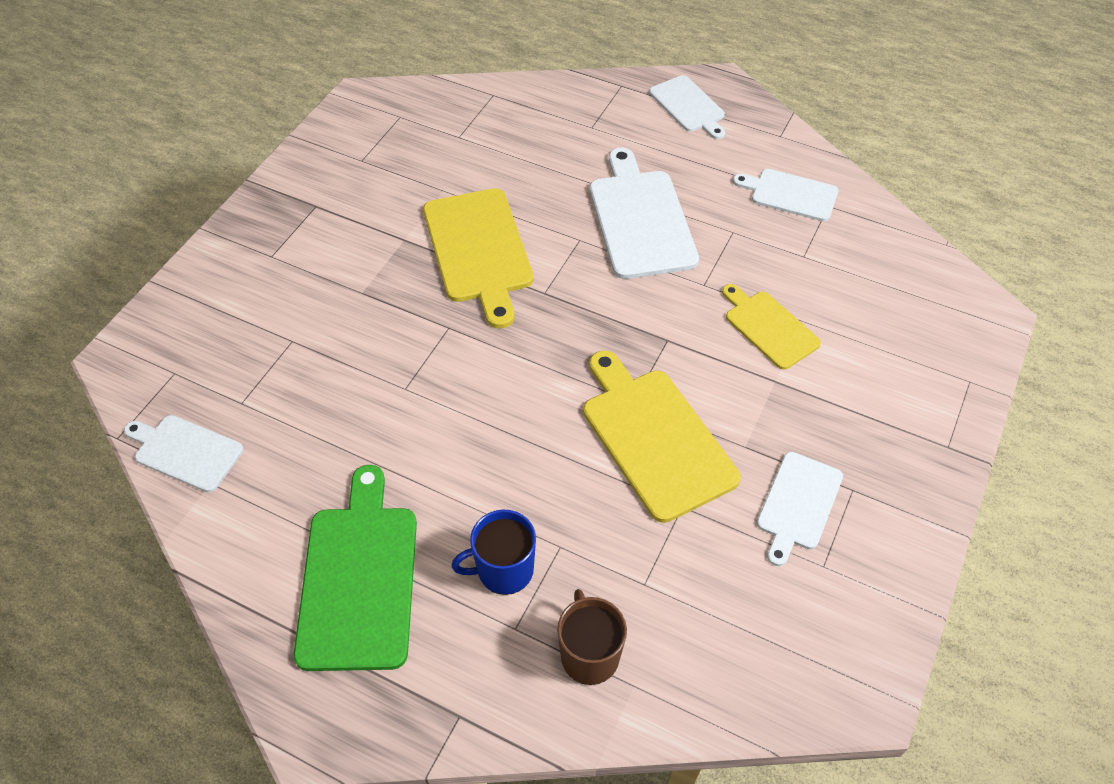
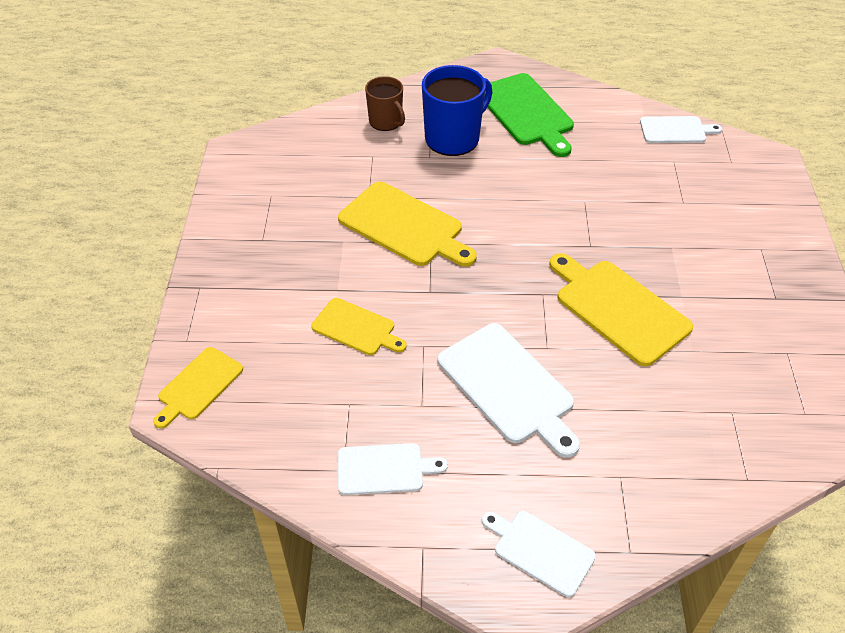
camera: 155 degrees right, 5 degrees down
(503, 570) = (453, 138): blue mug -> blue mug, size x1.62
(798, 504) = (296, 220): white cutting board -> none
(959, 325) = (198, 386): none -> yellow cutting board

